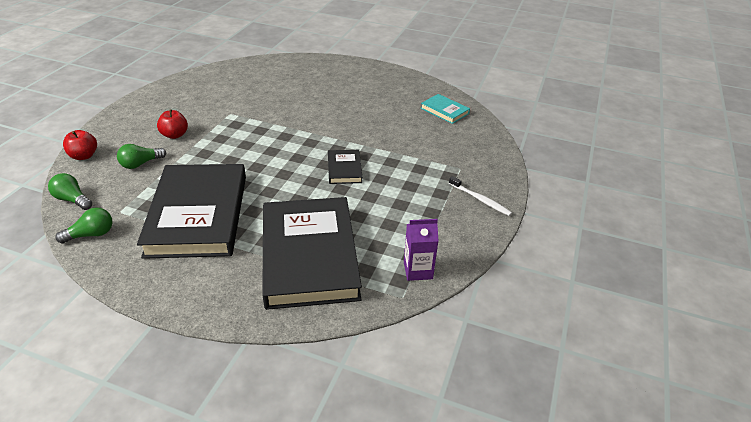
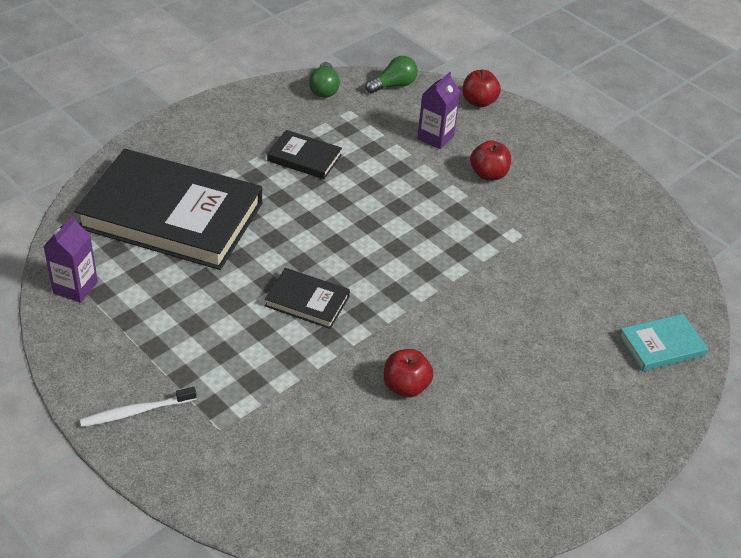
camera: 115 degrees right, 5 degrees up
(140, 164) = (435, 137): green light bulb -> purple carton
(198, 214) = (304, 158): black book -> black book, size x0.44
(376, 123) = (406, 386): none -> red apple
(444, 111) = (393, 501): turquoise book -> turquoise book (661, 345)

